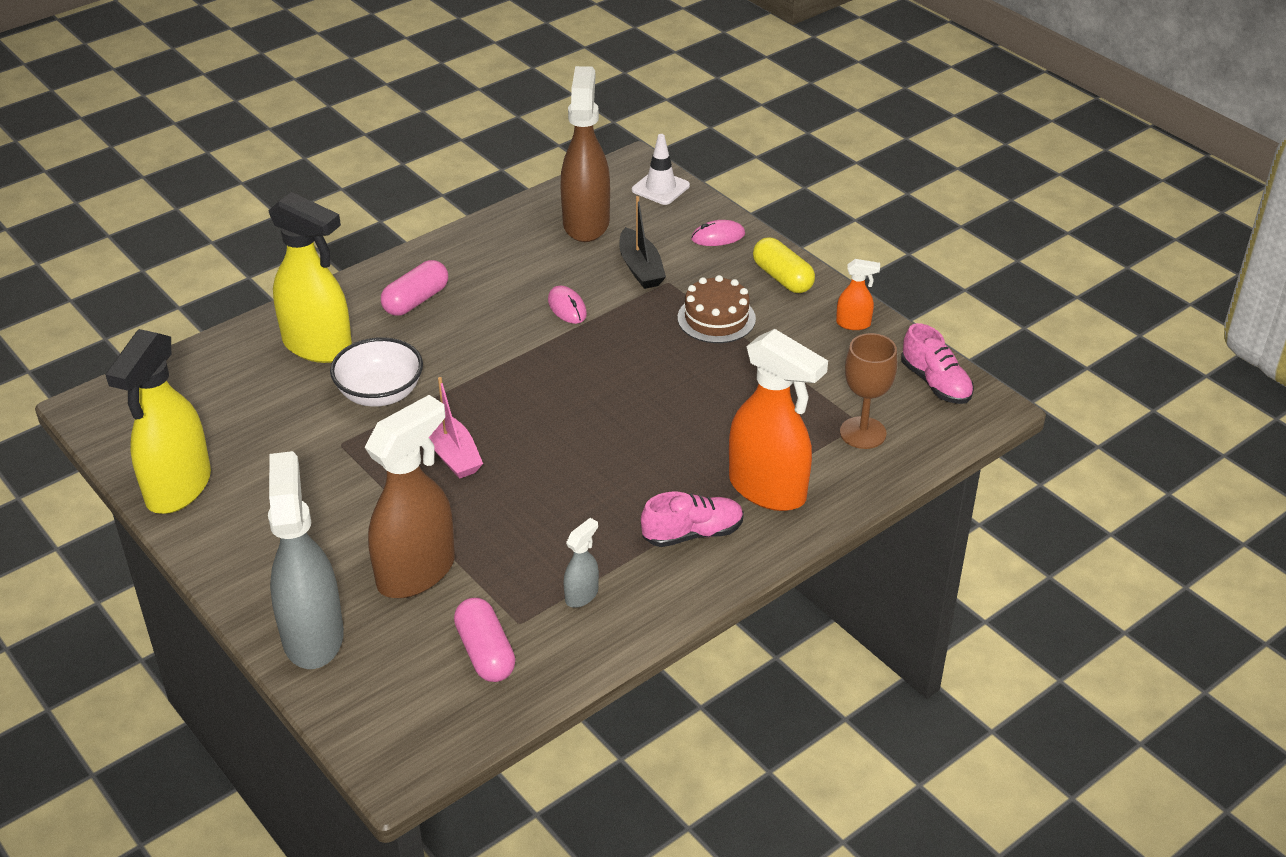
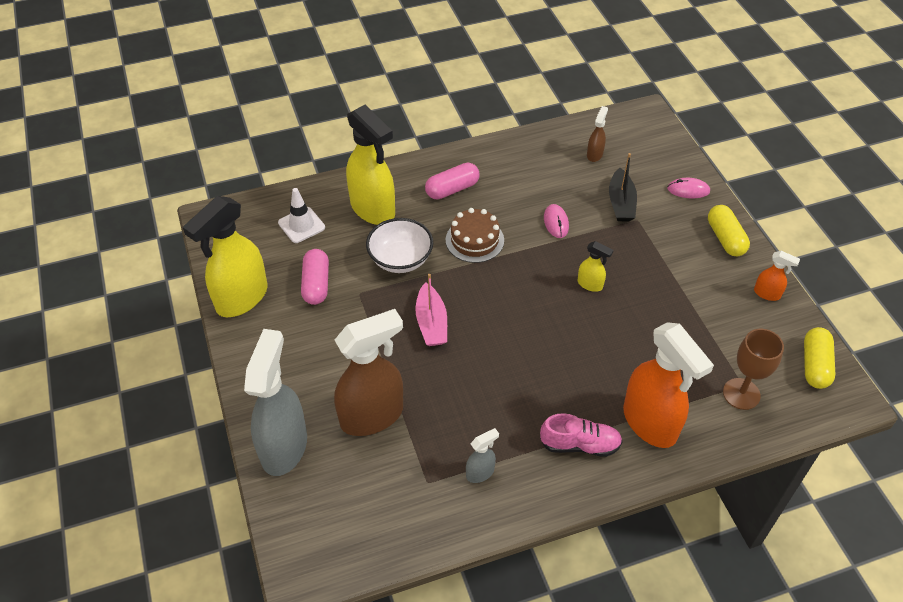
camera: 20 degrees right, 10 degrees up
(485, 652) = (395, 500): pink capsule -> pink capsule (316, 284)
(586, 223) = (594, 154): brown spray bottle -> brown spray bottle, size x0.45
(637, 364) = (590, 284): none -> yellow spray bottle
(660, 188) = (659, 138): white traffic cone -> white traffic cone (301, 225)
(716, 318) = (662, 261): brown cake -> brown cake (474, 240)
(935, 383) = (815, 365): pink shoe -> yellow capsule

